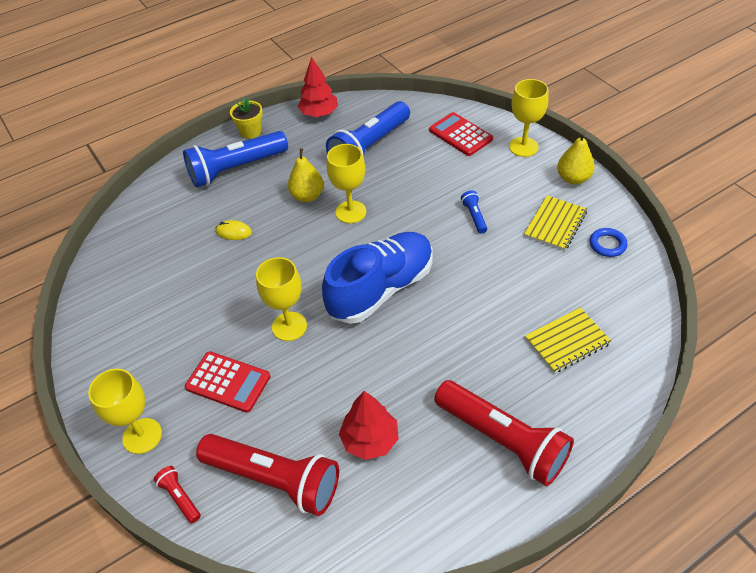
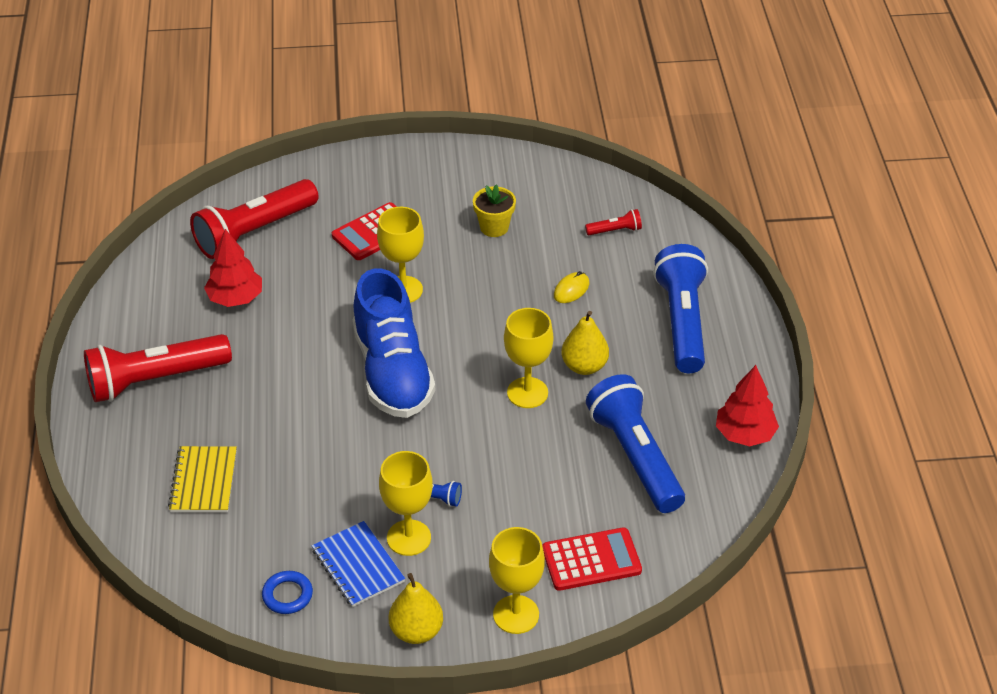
camera: 115 degrees right, 5 degrees down
(142, 436) = (365, 171): yellow goblet -> yellow goblet (409, 538)
(180, 497) = (288, 178): red flashlight -> red flashlight (615, 230)
(251, 132) = (750, 356): yellow flower pot -> yellow flower pot (494, 227)
(555, 224) = (358, 565): yellow notebook -> blue notebook

